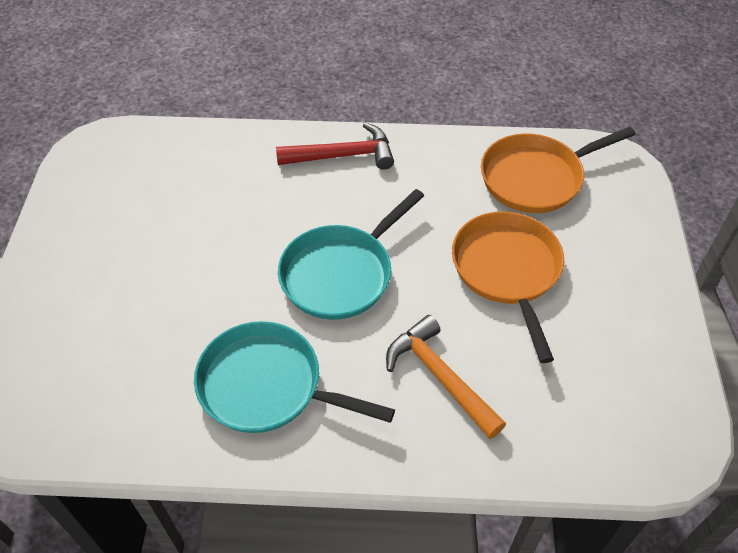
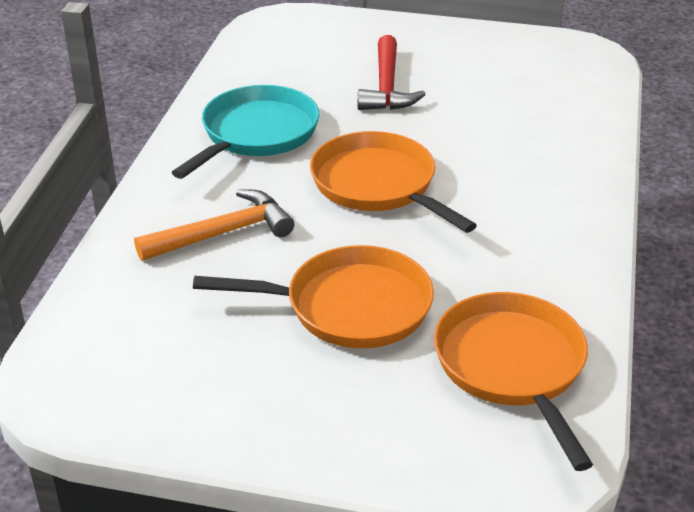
camera: 100 degrees right, 15 degrees down
(341, 273) = (378, 185): turquoise pan -> orange pan
(343, 155) = (567, 203): red hammer -> red hammer (387, 87)

